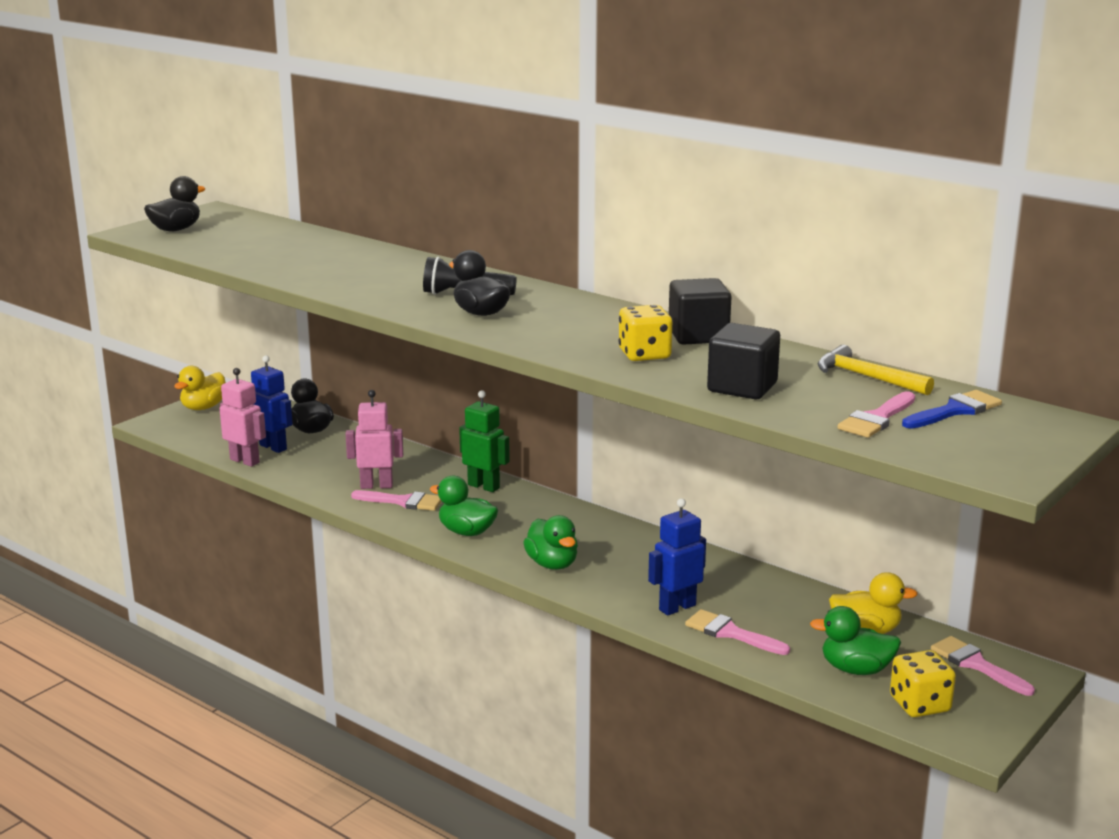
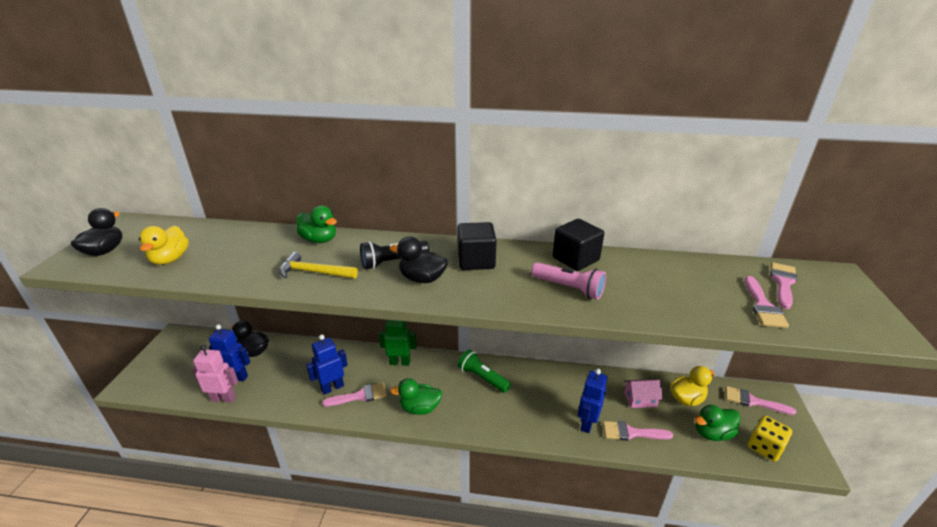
camera: 30 degrees left, 10 degrees up
(203, 407) = (161, 356): yellow duck -> yellow duck (170, 259)
(376, 485) = (332, 387): pink robot -> blue robot
(552, 564) = (491, 416): green duck -> green duck (319, 240)
(580, 529) = (482, 378): none -> green flashlight
(644, 354) = (569, 288): yellow dice -> pink flashlight
(742, 387) = (660, 302): black cube -> black cube (476, 261)
(789, 611) = (640, 399): none -> pink house
(867, 377) = (705, 268): yellow hammer -> yellow hammer (314, 272)
(955, 411) = (783, 283): blue brush -> pink brush

